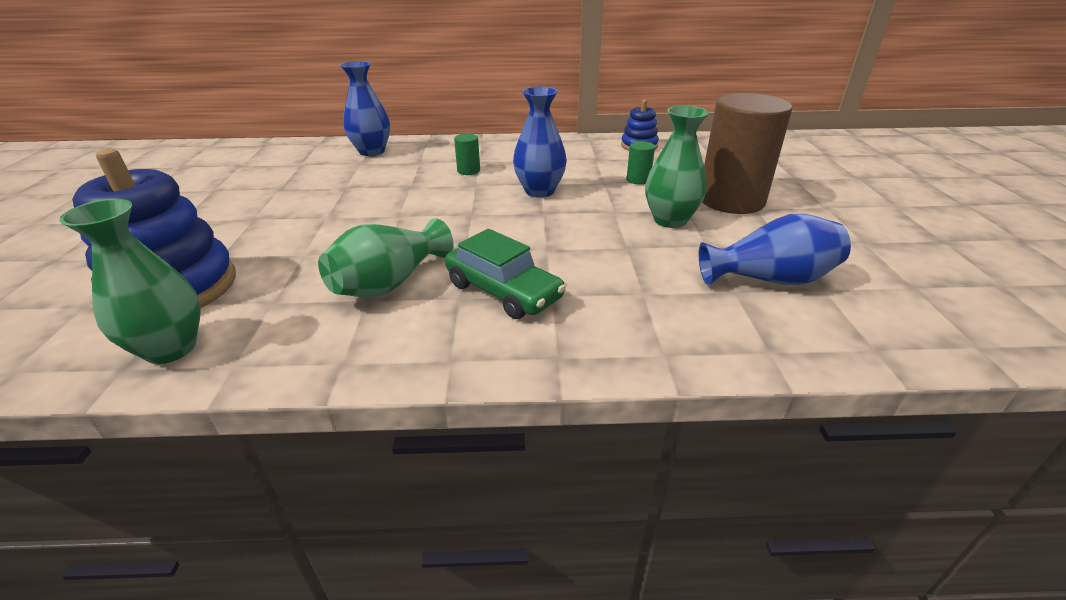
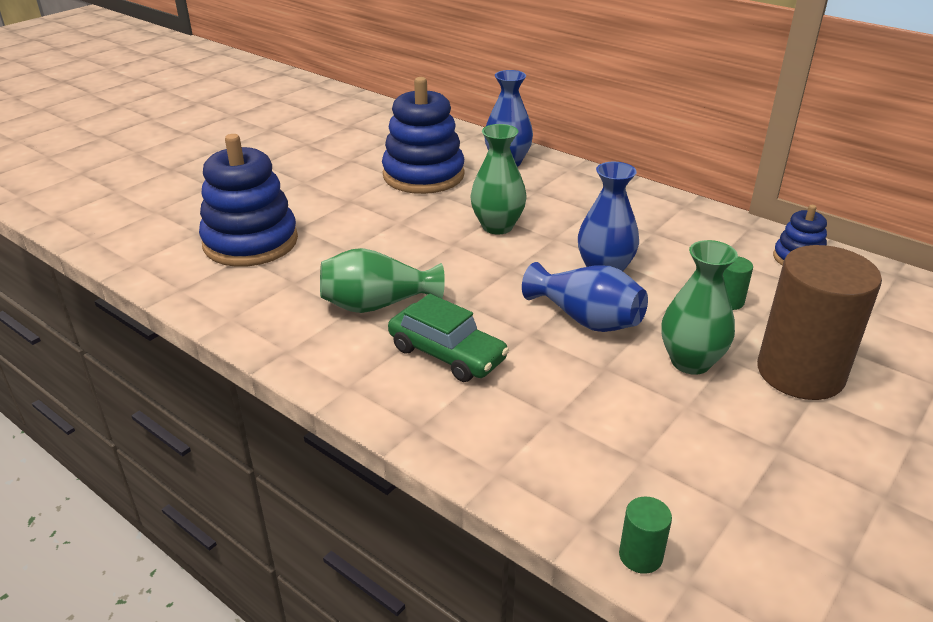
camera: 40 degrees right, 0 degrees up
(171, 348) = (212, 288): green vase -> green vase (497, 226)
(307, 179) = (423, 175): none -> blue stacking toy
(468, 171) = (567, 219): green cylinder -> green cylinder (640, 556)
(503, 291) = (447, 354): green car -> green car turned 45 degrees counterclockwise
(770, 279) = (695, 470): blue vase -> blue vase (586, 319)

